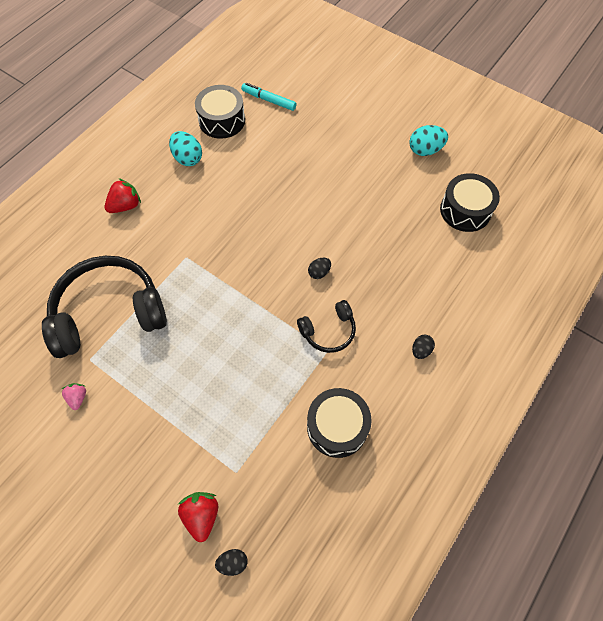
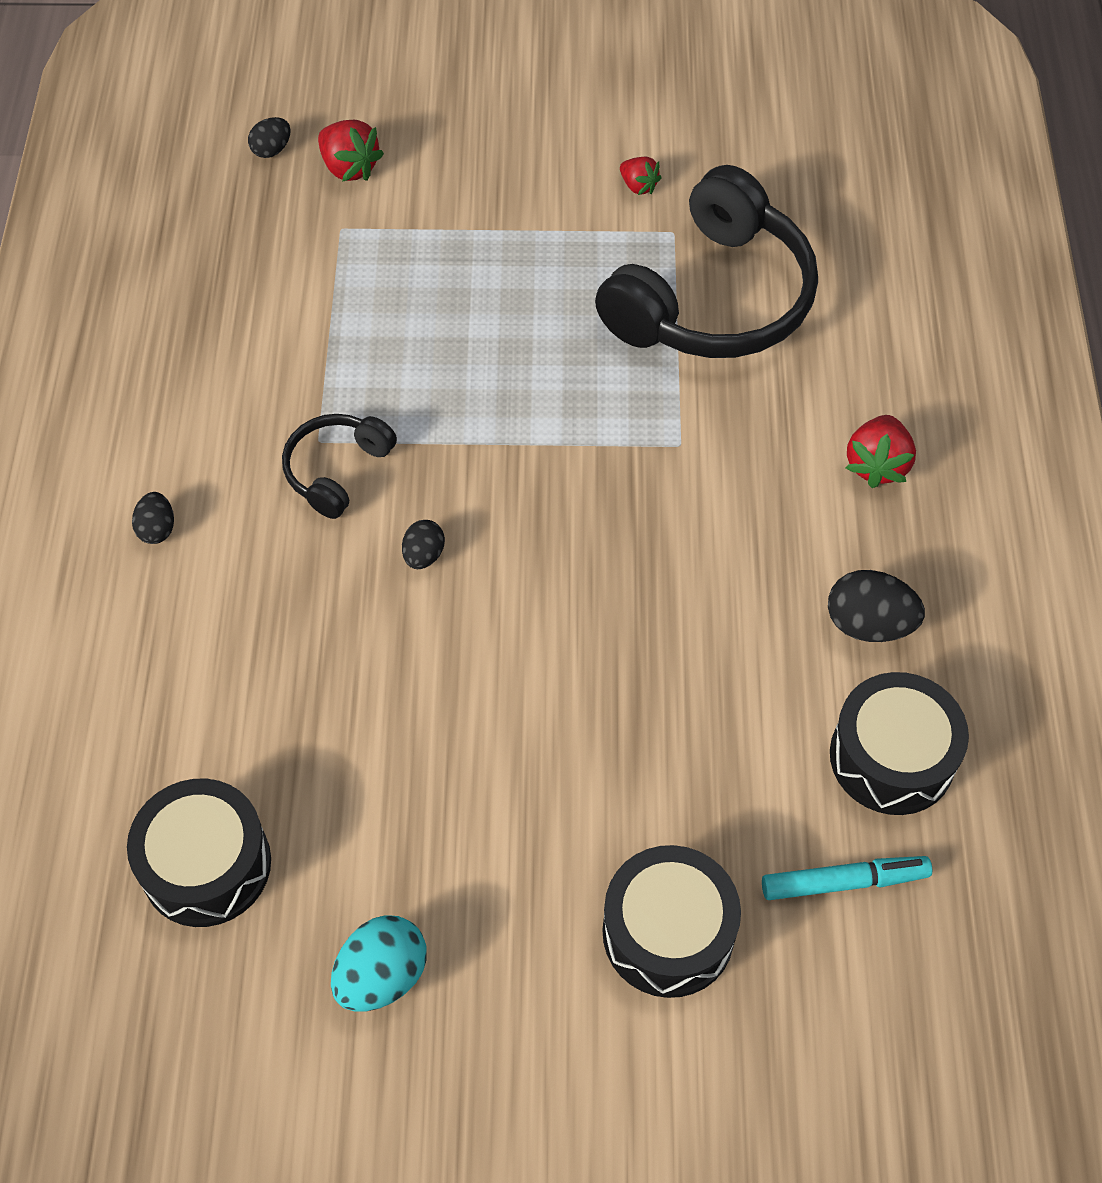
camera: 145 degrees right, 5 degrees down
(78, 398) = (638, 186): pink strawberry -> red strawberry
(188, 158) = (868, 624): turquoise egg -> black egg
(337, 426) = (232, 352): black drum -> black drum (668, 932)

